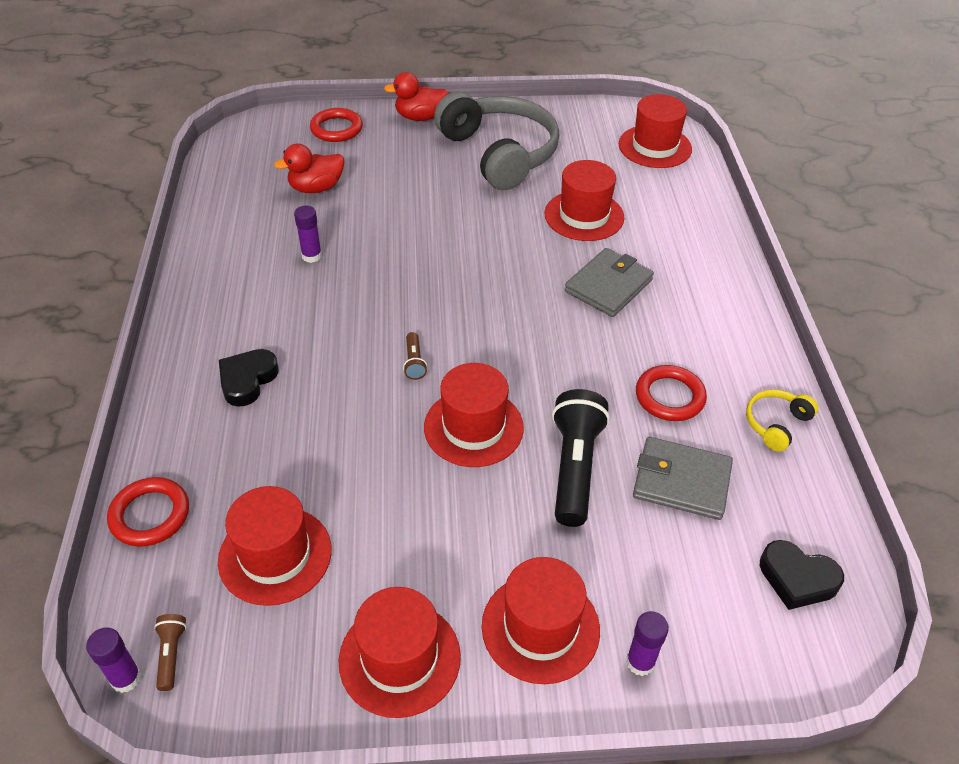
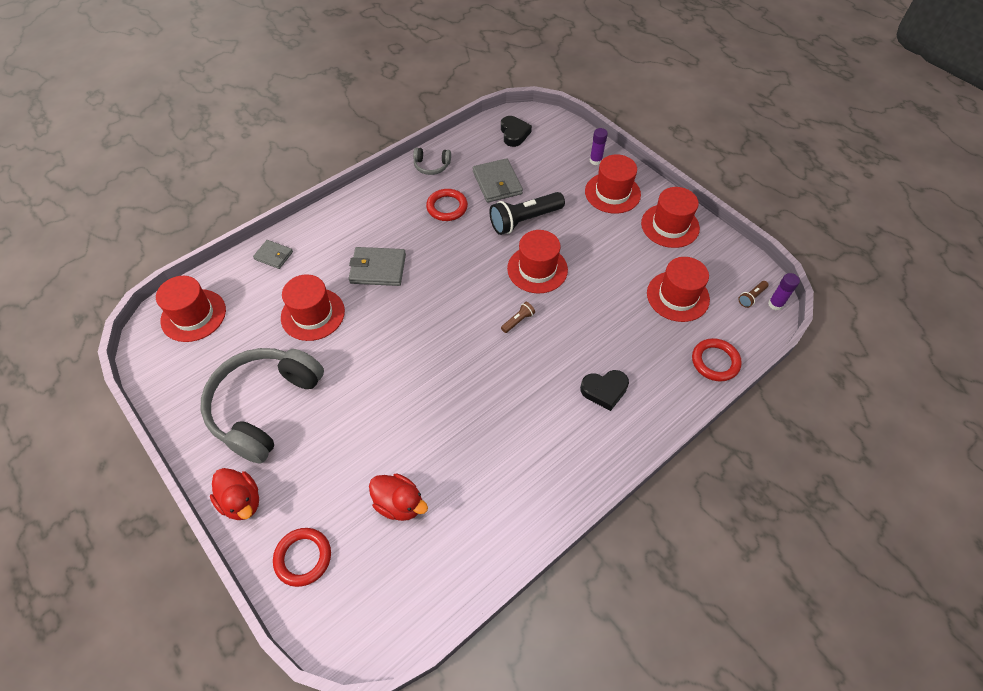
camera: 125 degrees left, 10 degrees up
(311, 256) = (477, 443): purple glue stick -> none
(700, 218) = (273, 255): none -> grey wallet
(776, 424) = (431, 166): yellow headphones -> grey headphones

